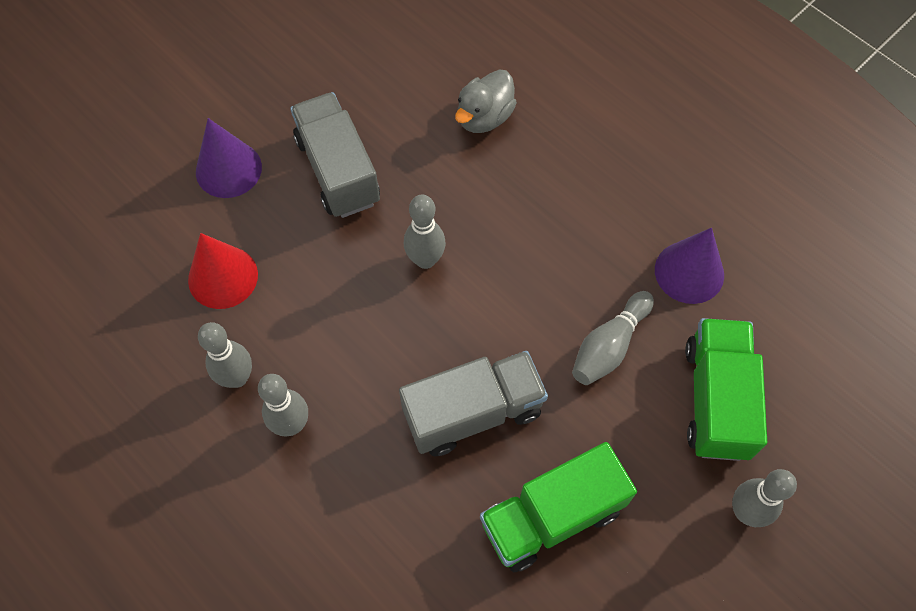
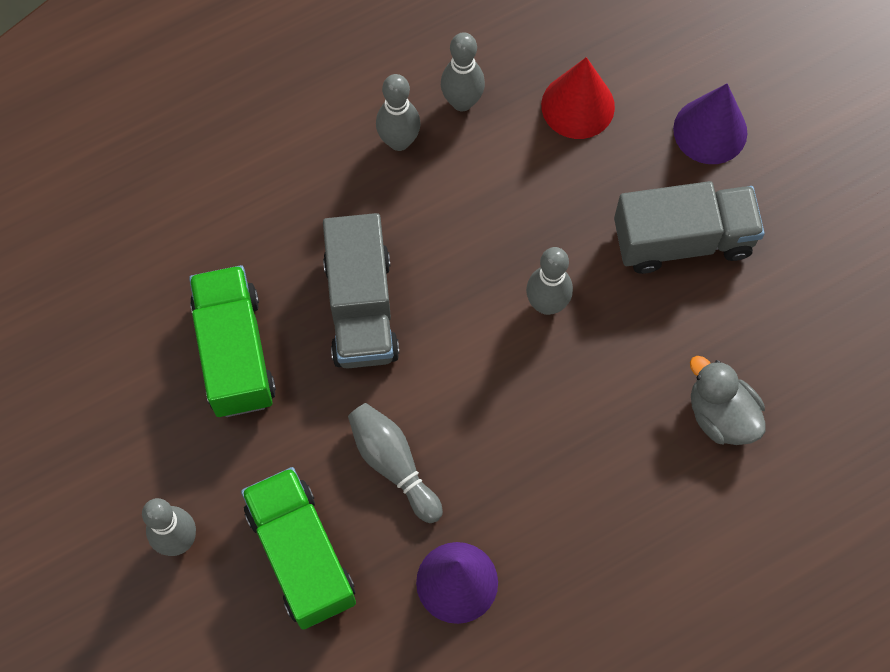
camera: 105 degrees right, 5 degrees up
(716, 399) = (301, 555): green truck -> green truck turned 135 degrees counterclockwise

